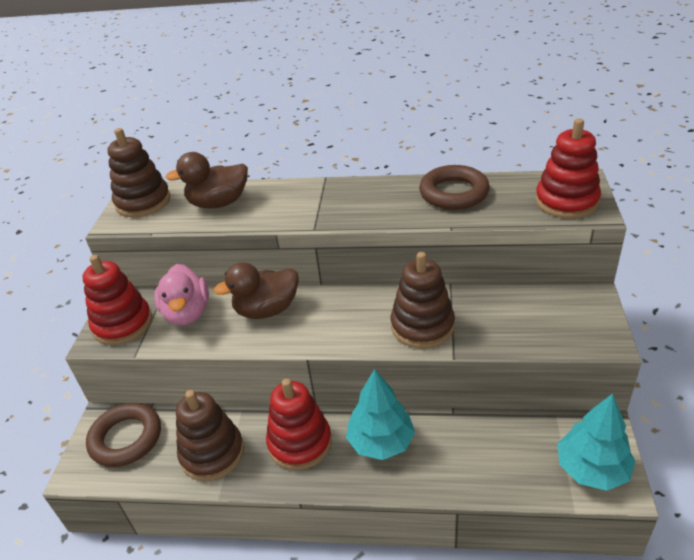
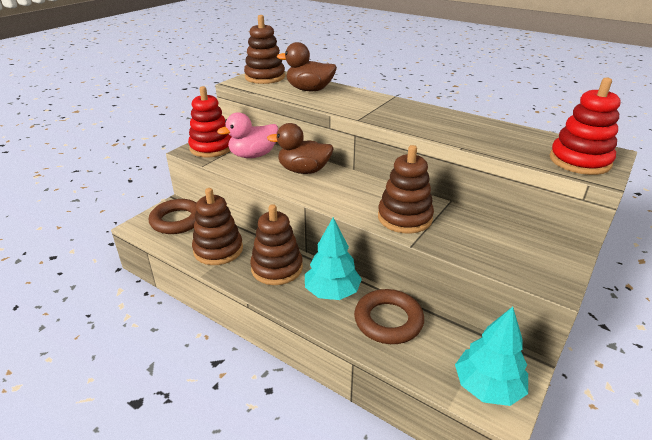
camera: 25 degrees right, 5 degrees down
(187, 313) = (253, 155): pink duck -> pink duck turned 45 degrees clockwise
(300, 443) = (277, 268): red stacking toy -> brown stacking toy
(454, 193) = (484, 129): brown ring -> brown ring (388, 320)

